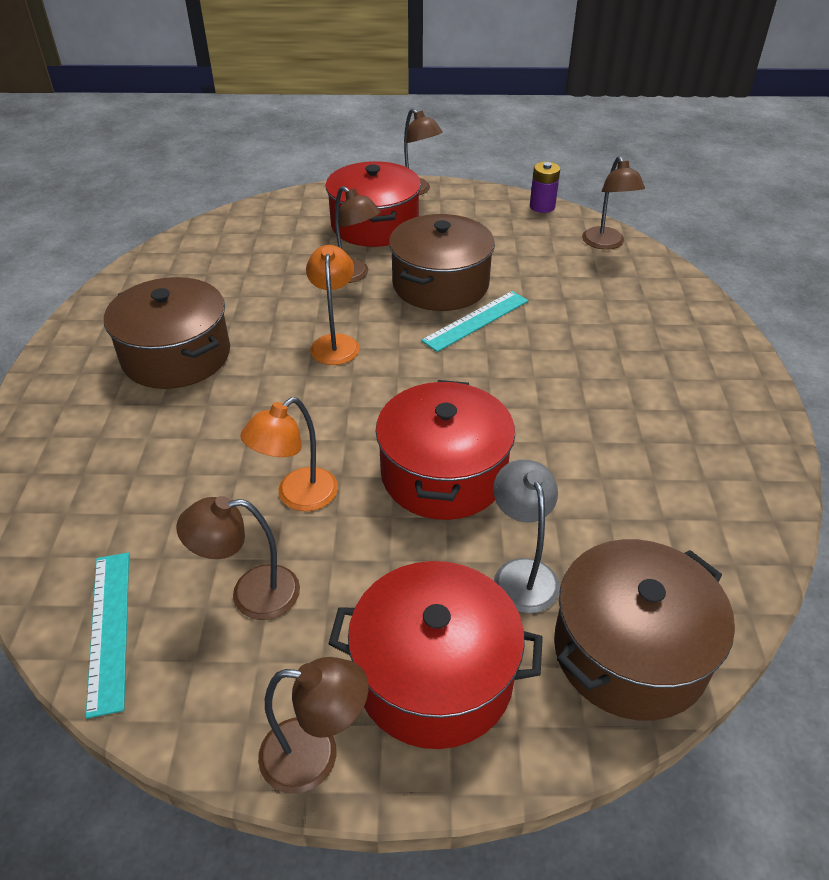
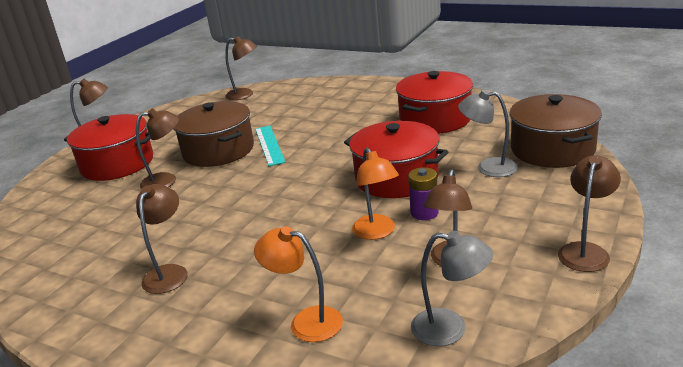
camera: 60 degrees left, 15 degrees down
(110, 629) = (450, 329): turquoise ruler -> grey lamp
(176, 355) = (169, 273): brown pot -> brown lamp
(335, 343) = (235, 198): orange lamp -> orange lamp (306, 321)
(434, 675) = (545, 204): red pot -> red pot (435, 119)
(542, 206) = (182, 105): purple battery -> purple battery (424, 213)

